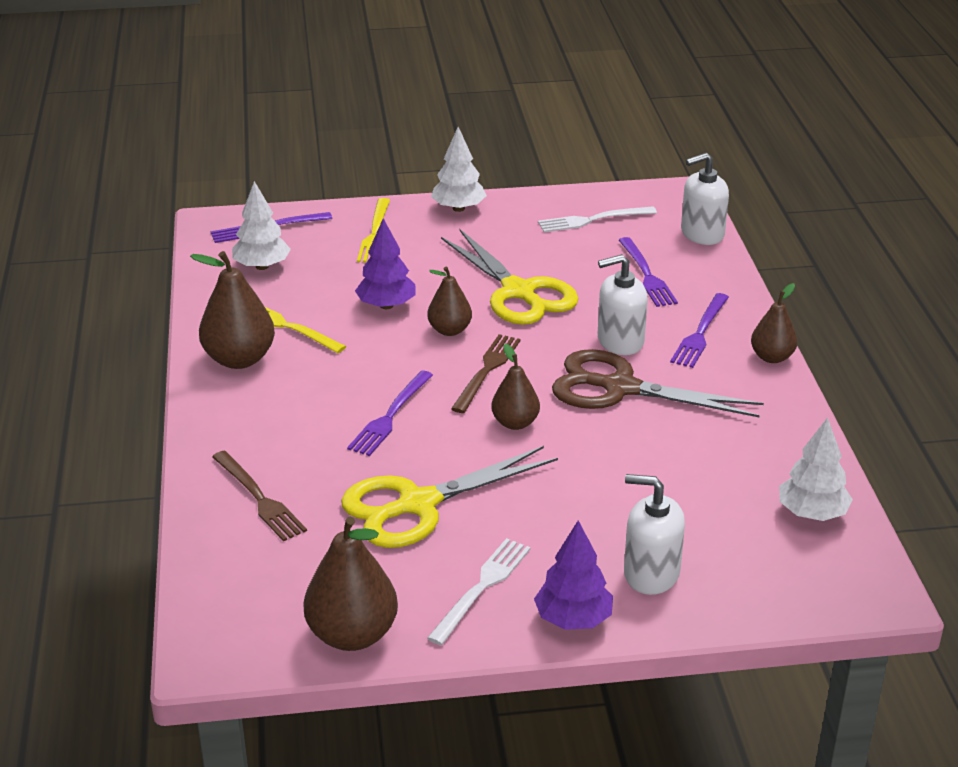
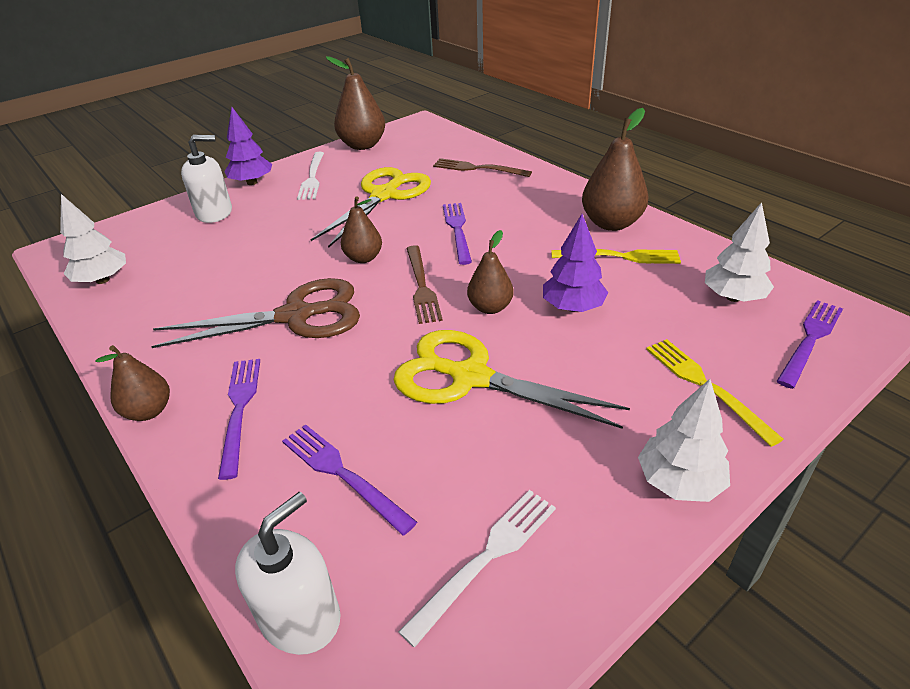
camera: 150 degrees right, 5 degrees up
(620, 341) = (322, 363): white soap dispenser -> none

